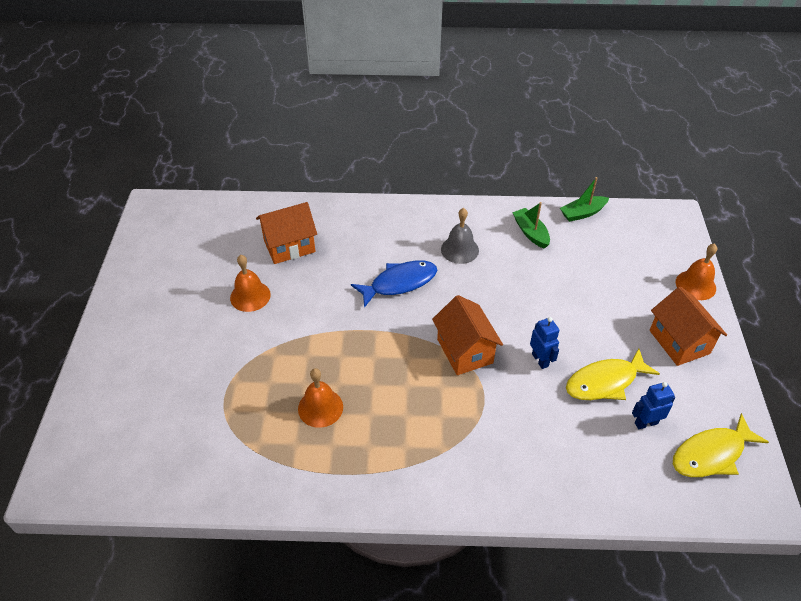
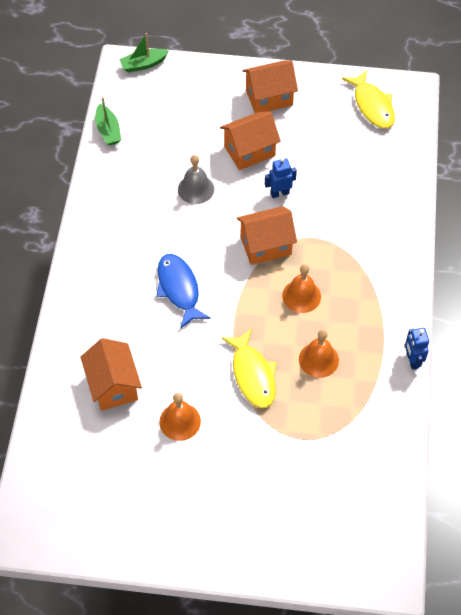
camera: 85 degrees left, 10 degrees up
(459, 249) = (141, 235): grey bell -> grey bell (196, 189)
(530, 233) = (128, 175): green boat -> green boat (143, 64)
(593, 328) = (249, 151): none -> orange house
(605, 382) = (305, 154): yellow fish -> yellow fish (252, 375)
(646, 423) = (344, 137): blue robot -> blue robot (412, 360)
(695, 285) = (209, 71): orange bell -> orange bell (301, 296)

